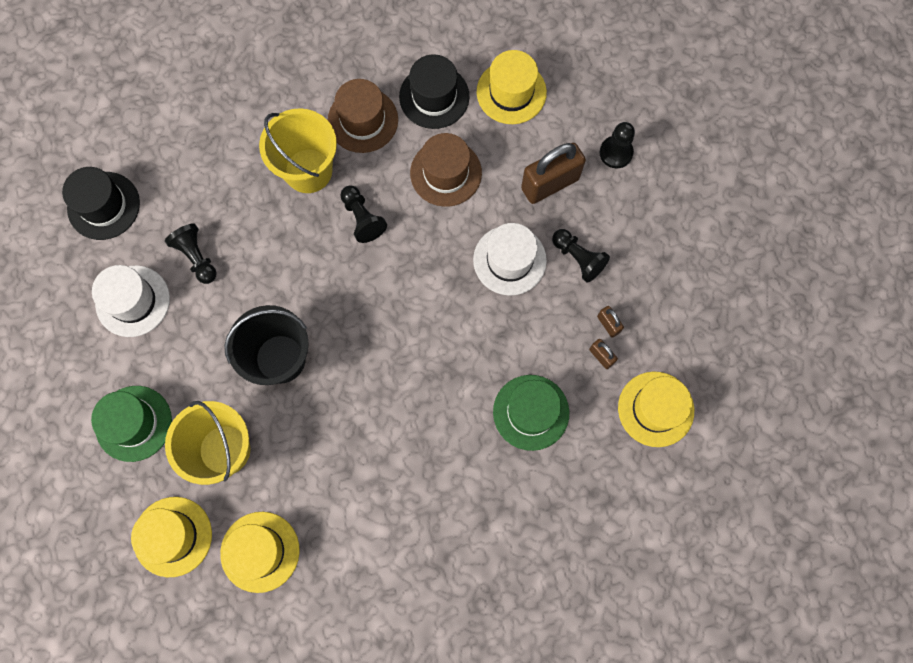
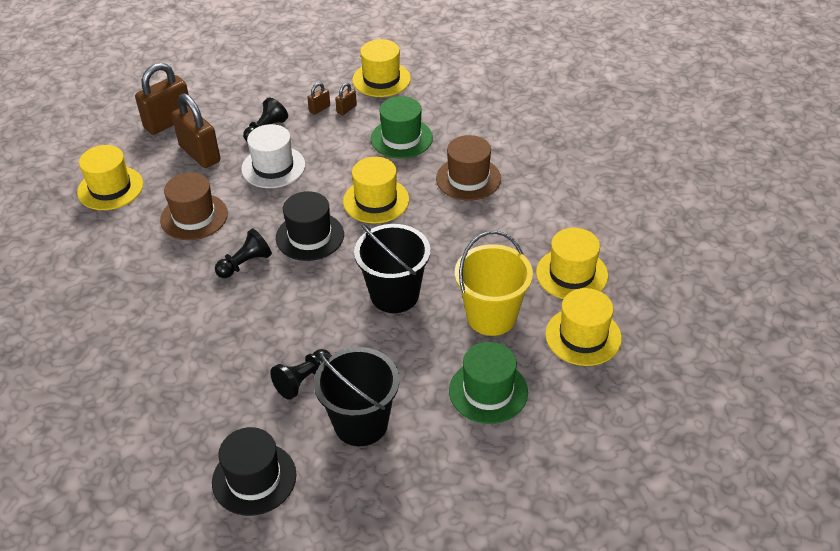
camera: 100 degrees left, 30 degrees down
(133, 301) = (361, 423): white hat -> black bucket
(308, 171) = (198, 312): yellow bucket -> none
(363, 120) = (140, 281): brown hat -> brown hat (468, 178)
(427, 364) = (376, 200): none -> yellow hat
(434, 96) = (114, 236): black hat -> black hat (310, 236)
(616, 153) = (168, 122): black pawn -> brown padlock

